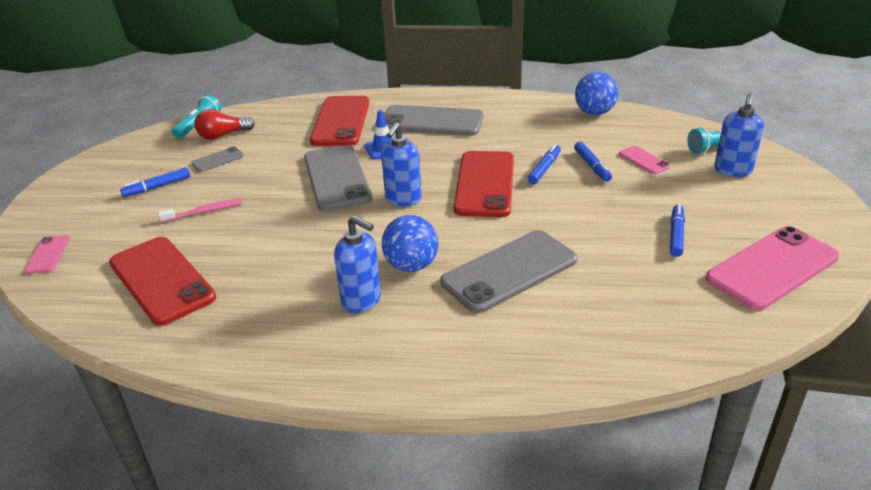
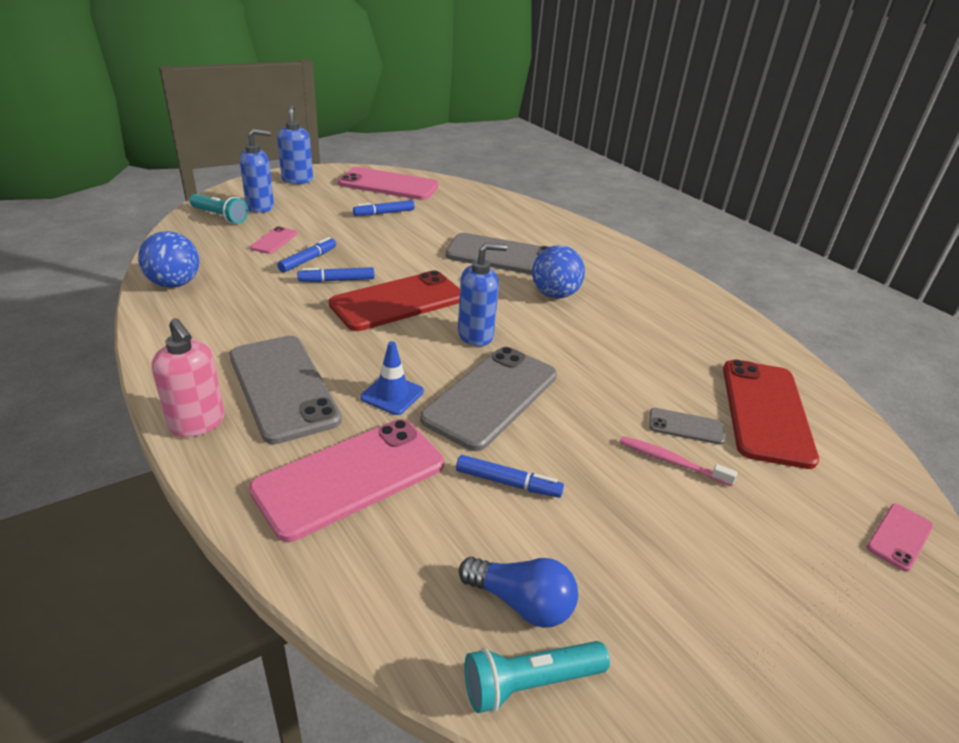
camera: 135 degrees left, 0 degrees up
(157, 187) = (705, 555): blue marker -> blue marker (508, 483)
(218, 160) = (582, 543): grey phone -> grey phone (686, 426)
(223, 135) = (521, 603): red light bulb -> blue light bulb
(341, 121) = (350, 477): red phone -> pink phone
(362, 300) = (617, 299): blue soap dispenser -> blue soap dispenser (297, 180)
(429, 97) = (197, 423): none -> pink soap dispenser

